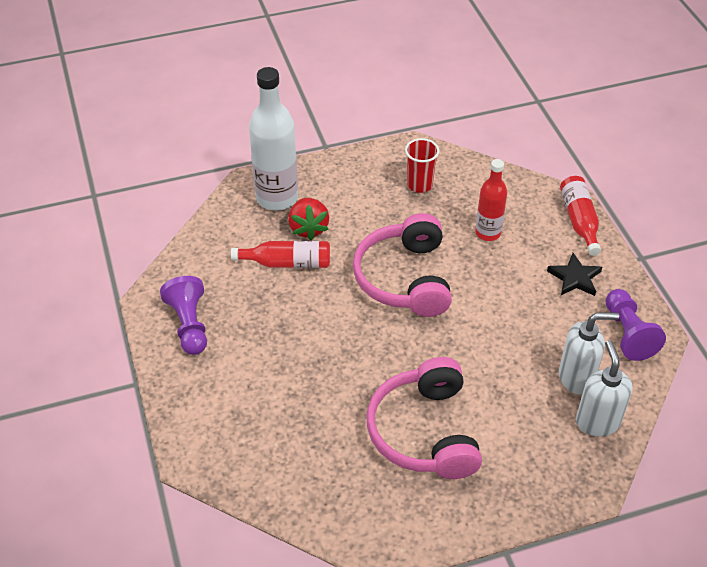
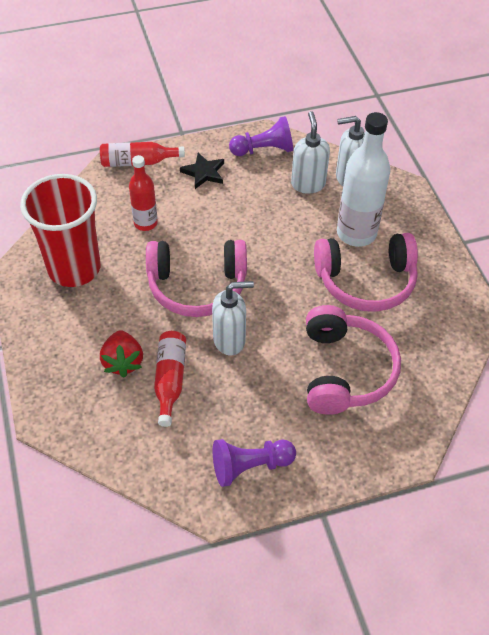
camera: 90 degrees left, 5 degrees up
(277, 198) = (73, 391): white bottle -> white bottle (356, 233)
(297, 405) = (345, 370): none -> pink headphones
(308, 228) = (123, 362): red strawberry -> red strawberry turned 90 degrees clockwise
(335, 307) = (230, 340): none -> white soap dispenser
(419, 185) = (74, 268): red cup -> red cup, size x2.07

